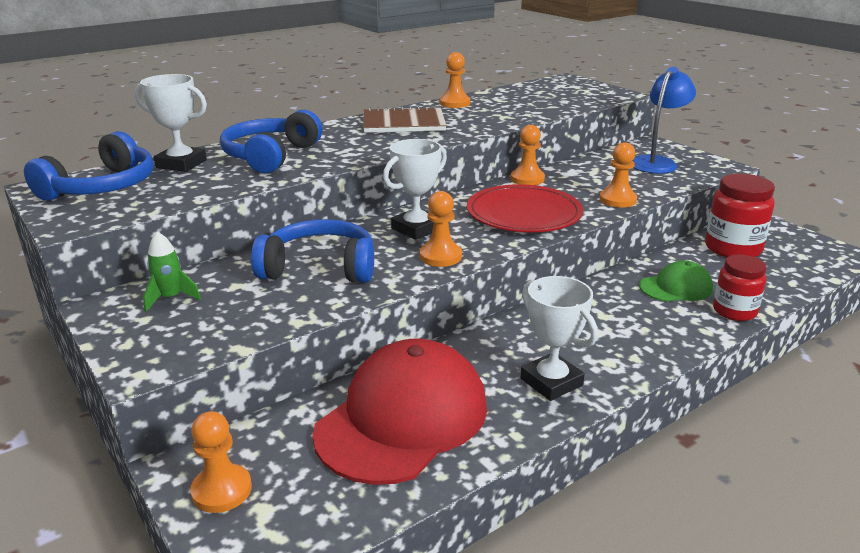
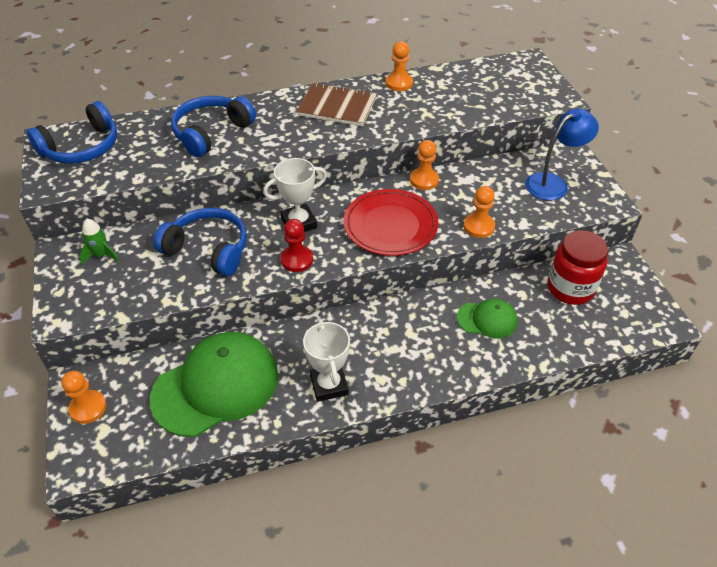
camera: 20 degrees right, 20 degrees up
(181, 164) = (145, 129): white trophy -> none
(403, 418) = (216, 386): red cap -> green cap
(440, 256) = (297, 260): orange pawn -> red pawn
(734, 311) = (513, 358): red jar -> none

